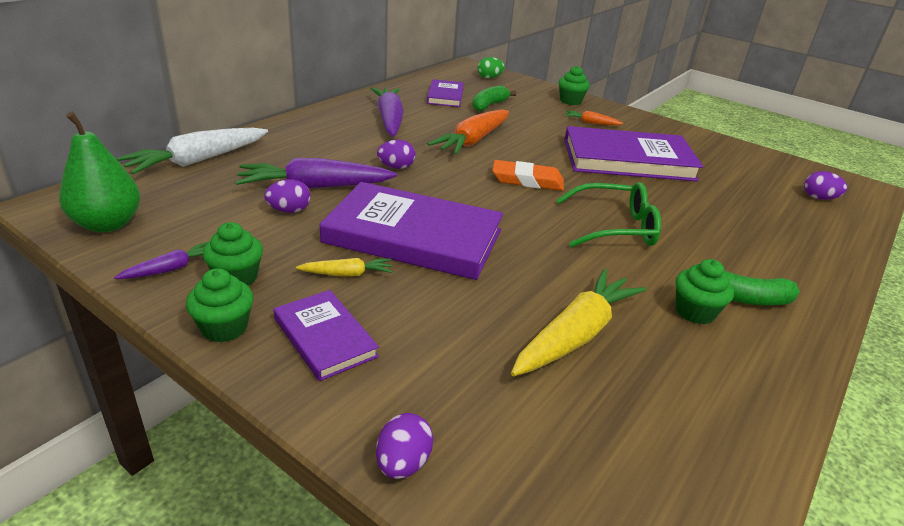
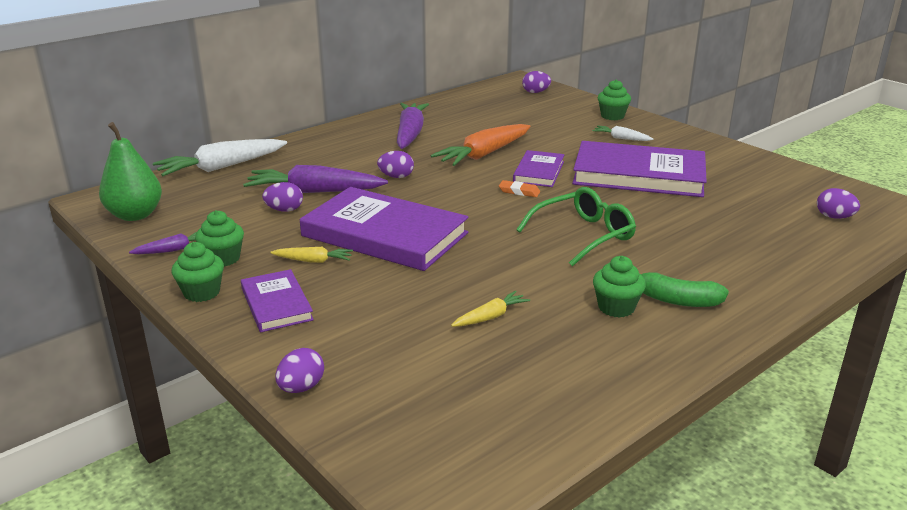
camera: 15 degrees right, 5 degrees down
(445, 96) = (478, 111): purple book -> purple book (538, 172)
(489, 78) = (535, 92): green egg -> purple egg
(489, 105) = (519, 120): green banana -> none
(527, 180) = (519, 191): orange eraser -> orange eraser, size x0.56
(575, 335) = (490, 317): yellow carrot -> yellow carrot, size x0.50
(591, 123) = (621, 138): orange carrot -> white carrot
(615, 227) = (583, 235): green glasses -> green glasses turned 45 degrees counterclockwise

